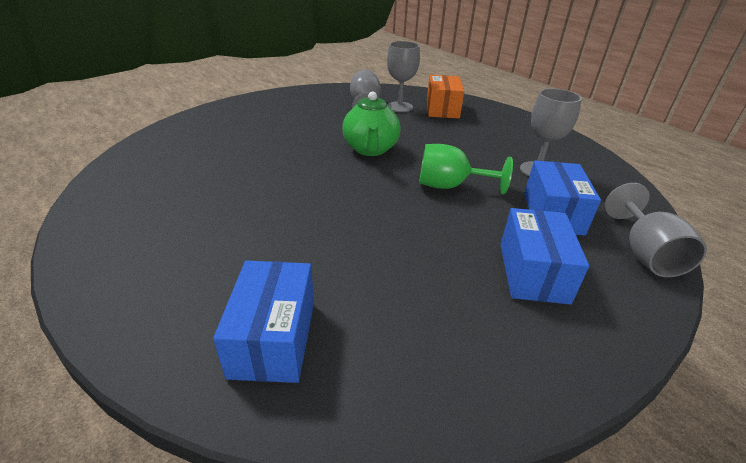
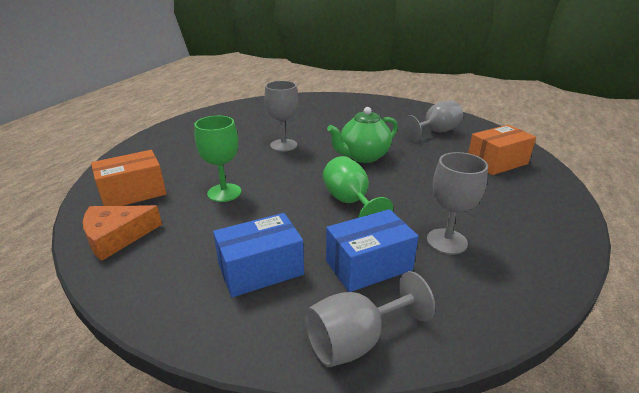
camera: 60 degrees right, 5 degrees down
(273, 338) = (133, 193): blue box -> orange box
(358, 252) = (224, 193): none -> green goblet
(391, 380) = (117, 237): none -> orange cheese
(399, 107) = (461, 144): grey goblet -> grey goblet (283, 145)

